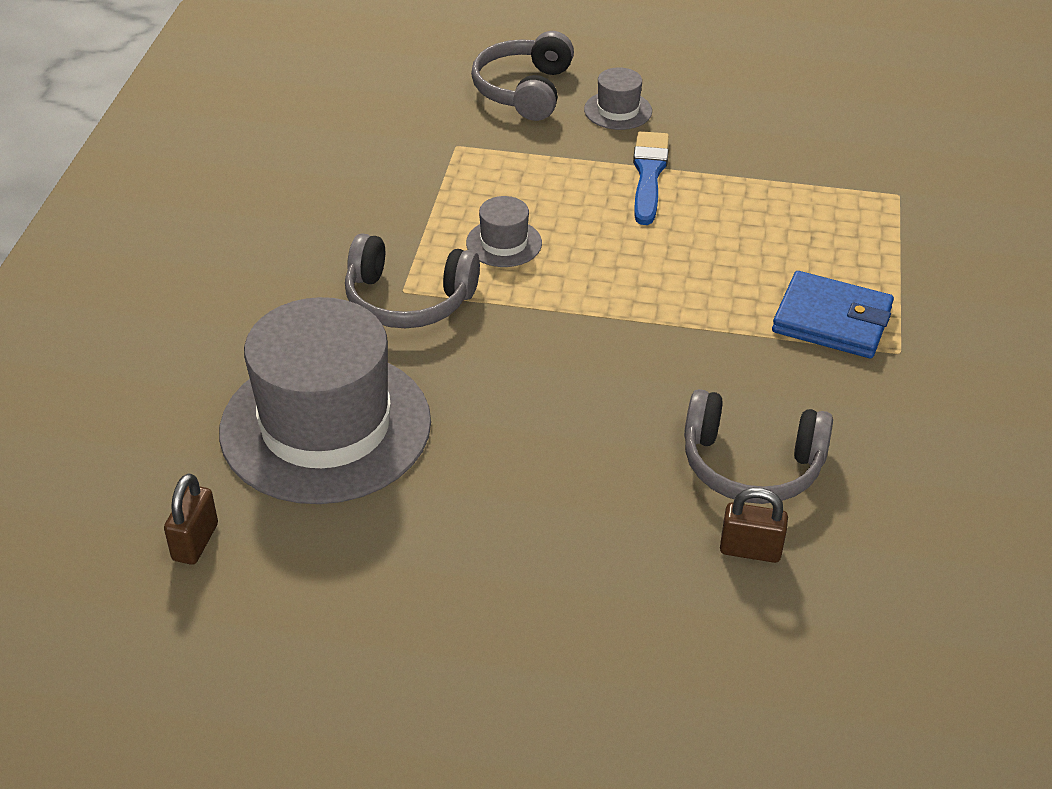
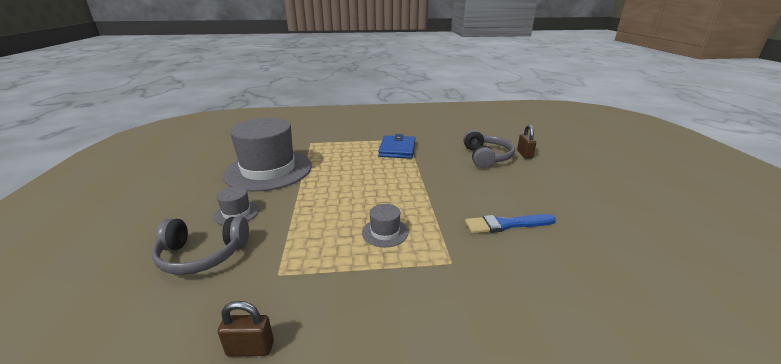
camera: 105 degrees left, 15 degrees down
(195, 542) = (720, 294): brown padlock -> brown padlock (250, 348)
(325, 426) = (585, 265): grey hat -> grey hat (268, 170)
(408, 300) = (458, 258): grey headphones -> none
(649, 174) = (305, 195): blue brush -> blue brush (506, 224)

